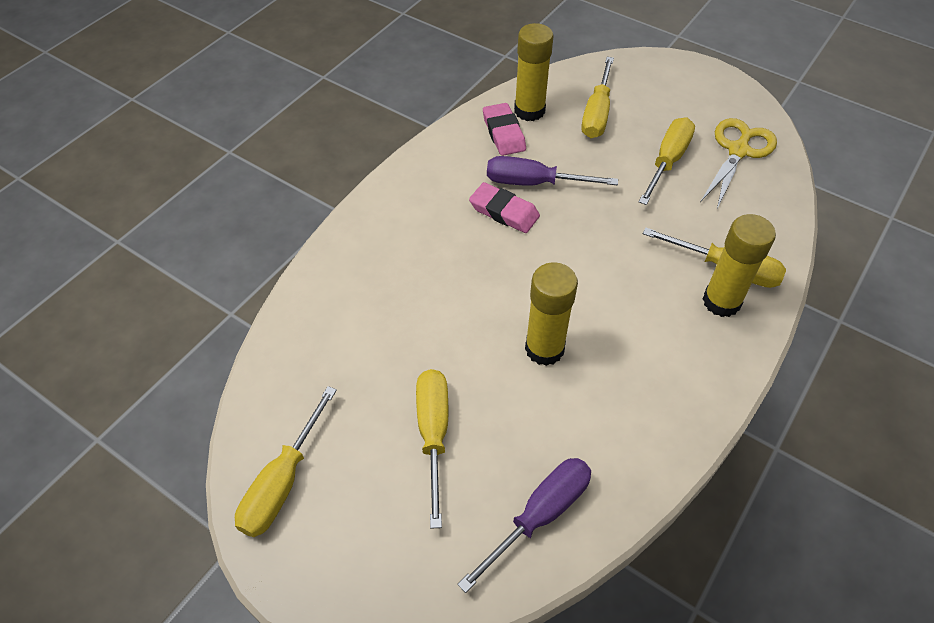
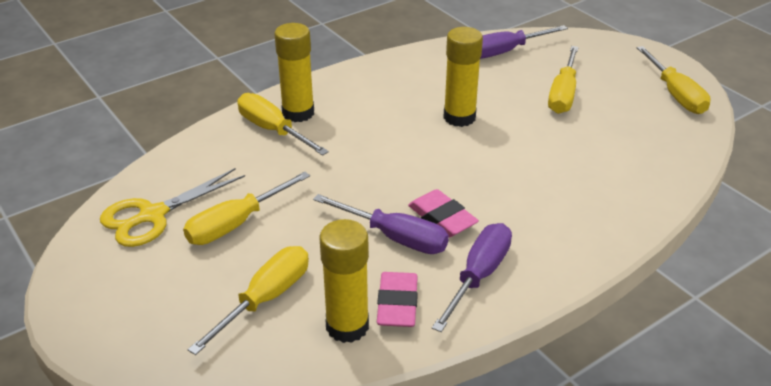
camera: 160 degrees left, 15 degrees down
(282, 482) = (675, 94): yellow screwdriver -> yellow screwdriver turned 120 degrees clockwise
(453, 168) = (478, 276): none -> purple screwdriver

